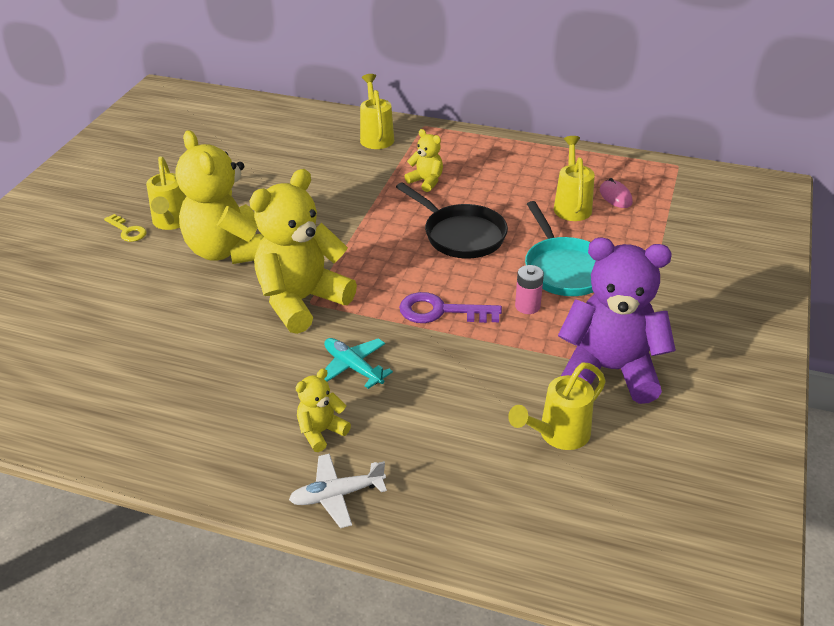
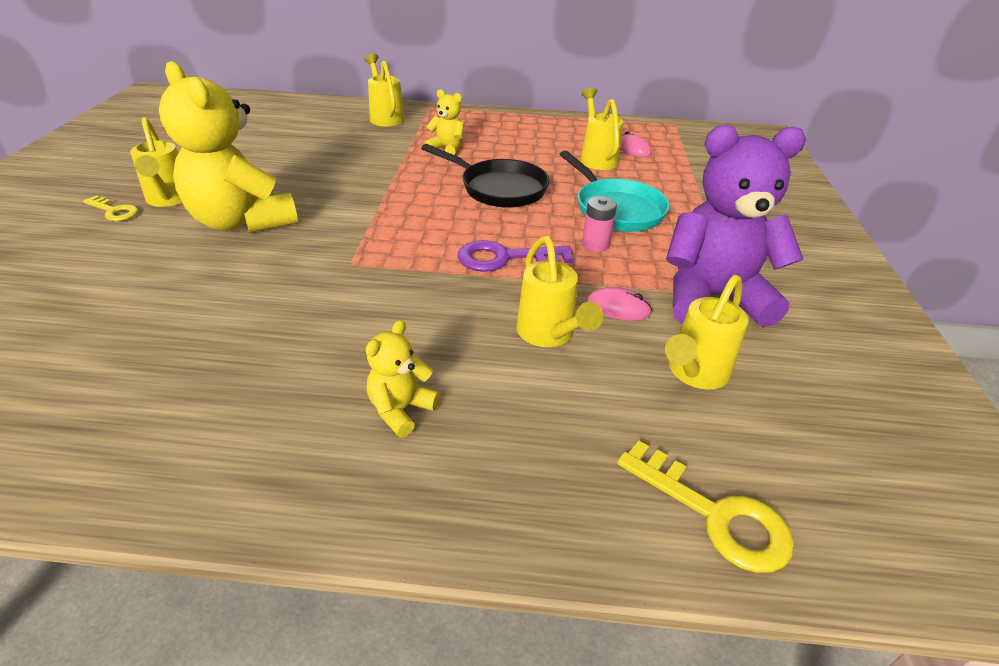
camera: 15 degrees left, 0 degrees up
(301, 301) = (340, 262): yellow teddy bear -> none
(336, 495) = (445, 495): white plane -> none
(353, 367) = (421, 326): turquoise plane -> none
(452, 388) = (549, 335): none -> yellow watering can
(519, 538) = (714, 514): none -> yellow key
(521, 370) = (618, 308): none -> pink mouse

